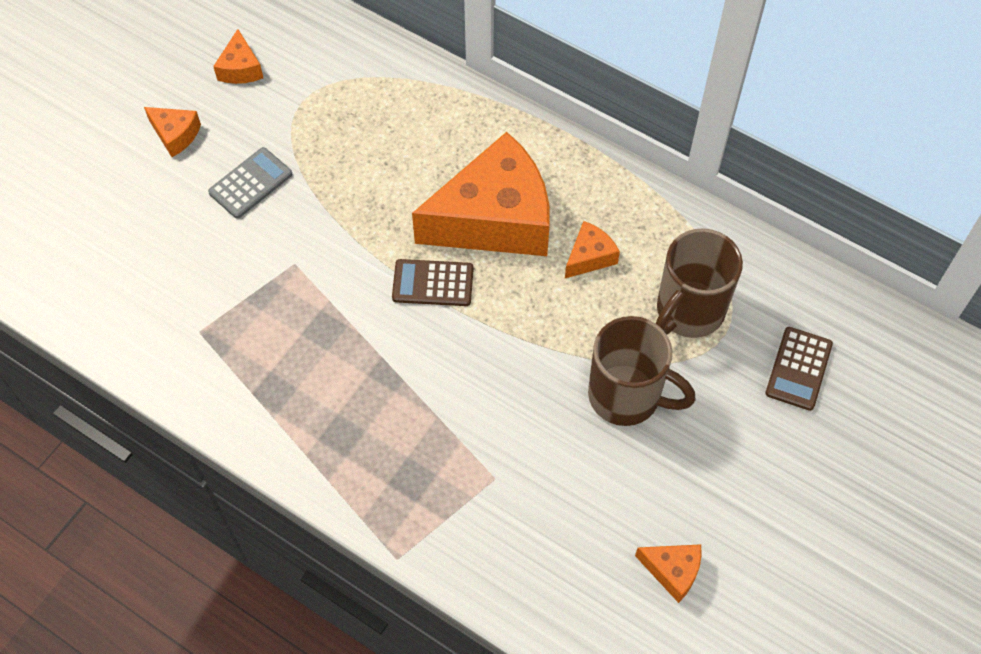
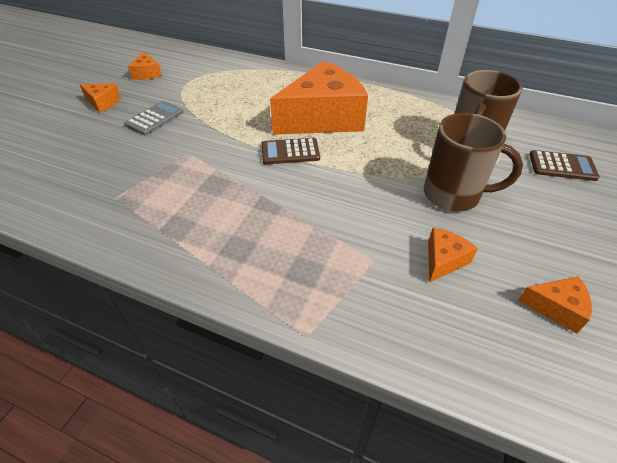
camera: 10 degrees left, 15 degrees down
(589, 257) = (392, 128): orange cheese -> orange cheese (443, 260)
(798, 369) = (562, 166): brown calculator -> brown calculator turned 90 degrees counterclockwise

